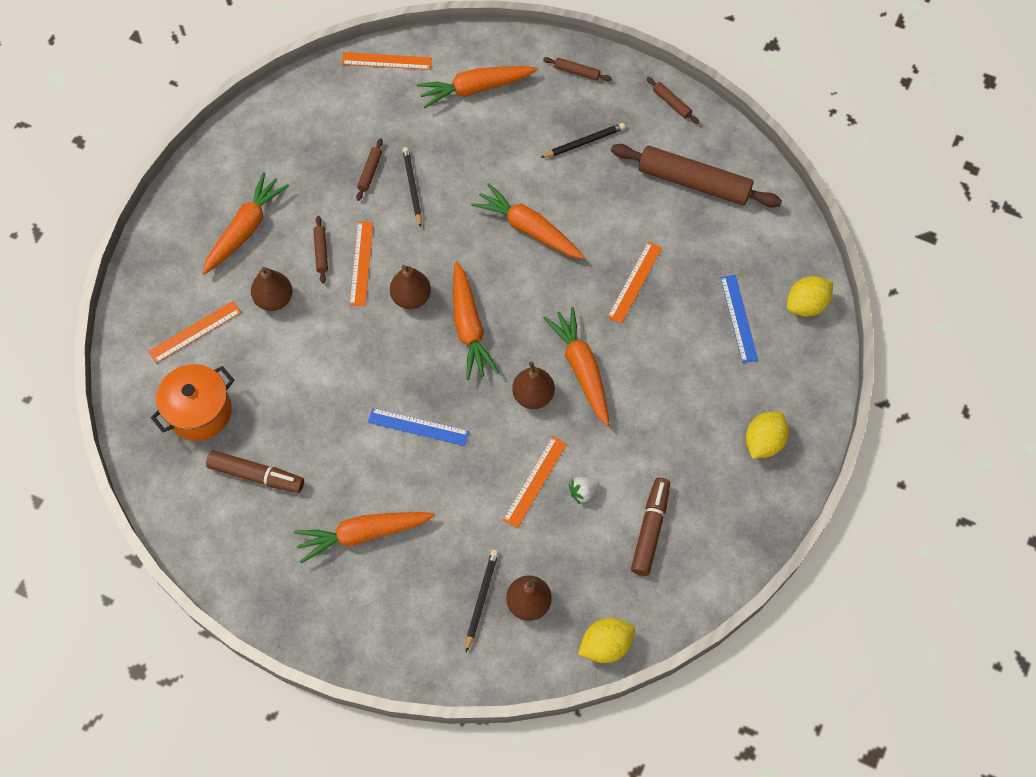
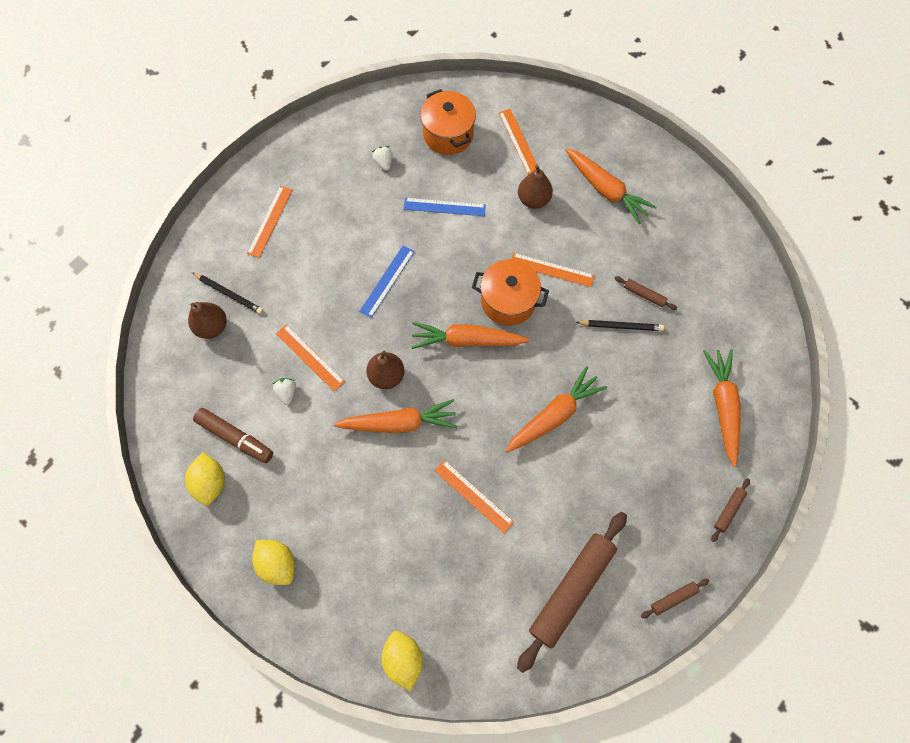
camera: 105 degrees right, 5 degrees up
(256, 475) = (384, 163): brown marker -> white strawberry
(321, 252) = (570, 241): brown rolling pin -> none
(363, 534) = (311, 224): orange carrot -> none
(386, 61) = (768, 334): orange ruler -> orange ruler (270, 221)
(411, 297) = (508, 301): brown pear -> orange pot
(584, 142) = (641, 493): black pencil -> none
(605, 645) = (156, 374): yellow lemon -> yellow lemon (210, 482)
(738, 318) = (408, 583): blue ruler -> blue ruler (444, 207)

